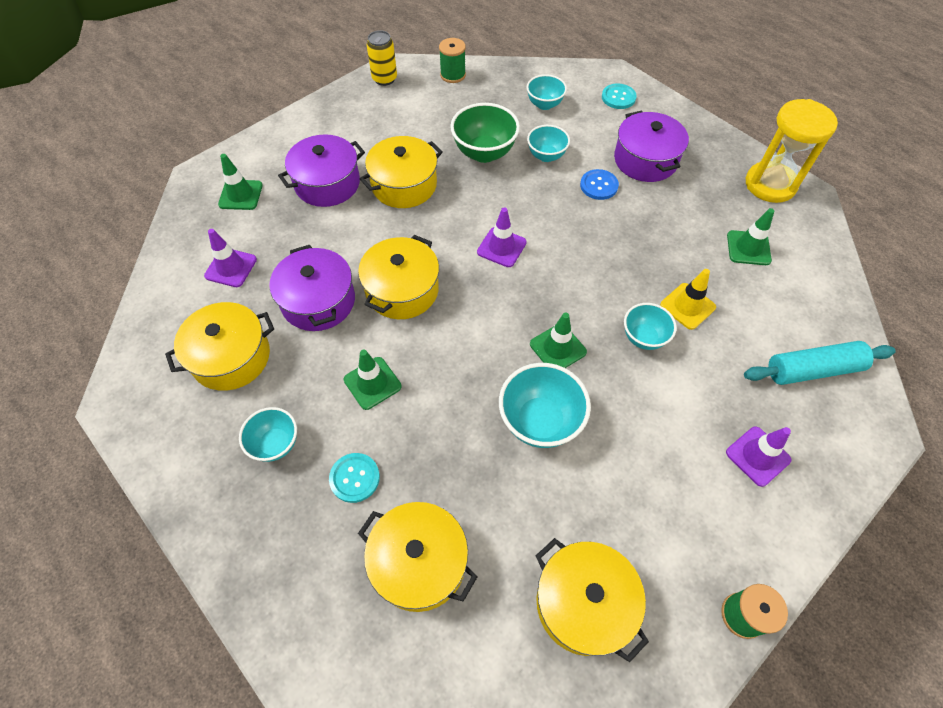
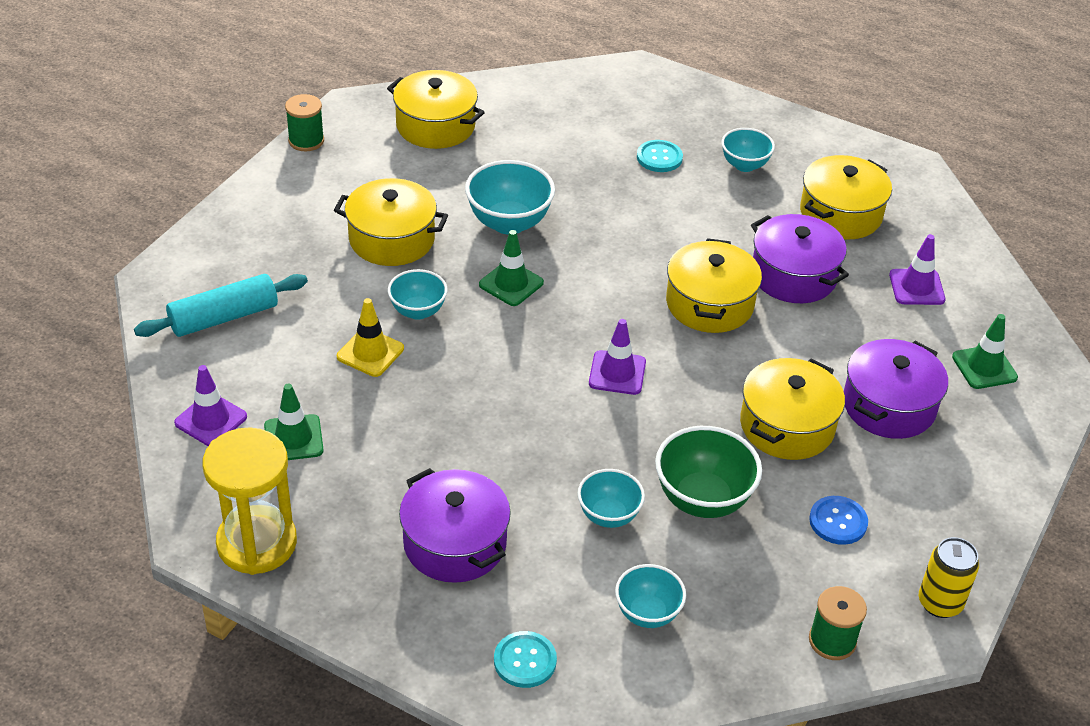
camera: 160 degrees right, 15 degrees down
(372, 383) = (687, 220): green traffic cone -> none
(419, 562) = (575, 123): yellow pot -> yellow pot (392, 239)
(599, 185) = (516, 484): blue button -> blue button (838, 521)
(757, 456) = (289, 236): purple traffic cone -> purple traffic cone (211, 420)

